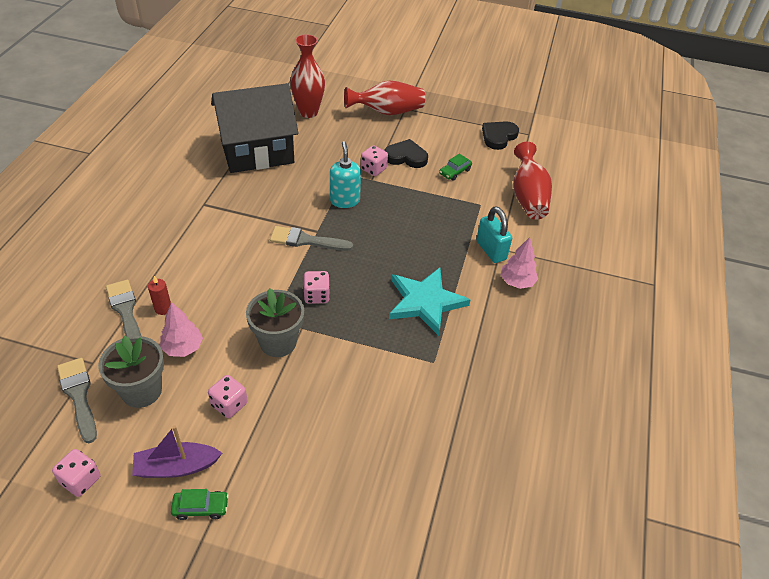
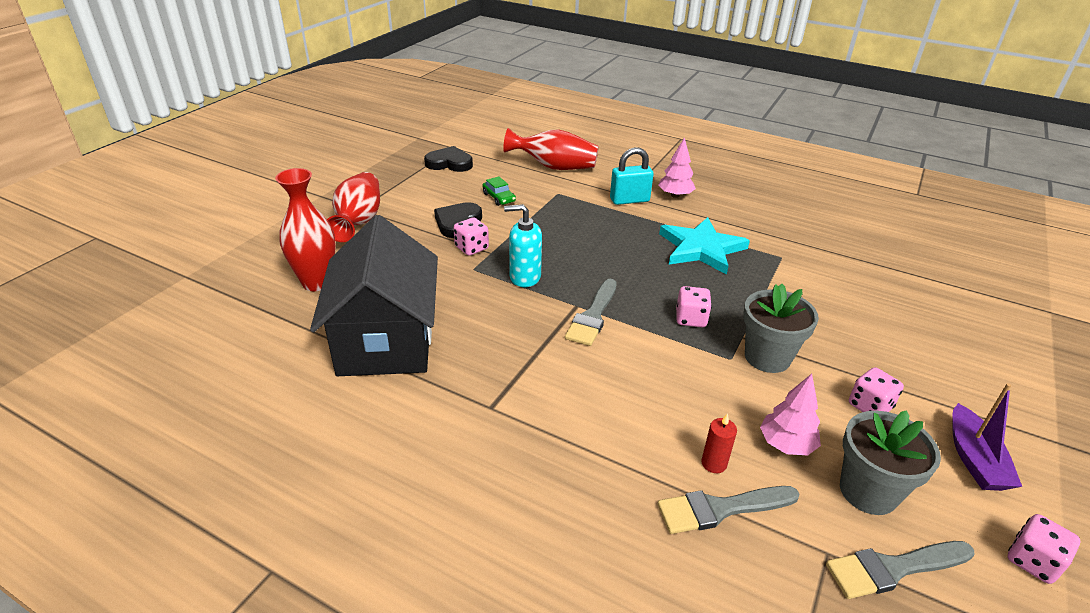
camera: 75 degrees left, 10 degrees down
(201, 507) = (1019, 440): green car -> none
(498, 137) = (449, 163): black heart -> black heart turned 135 degrees clockwise

